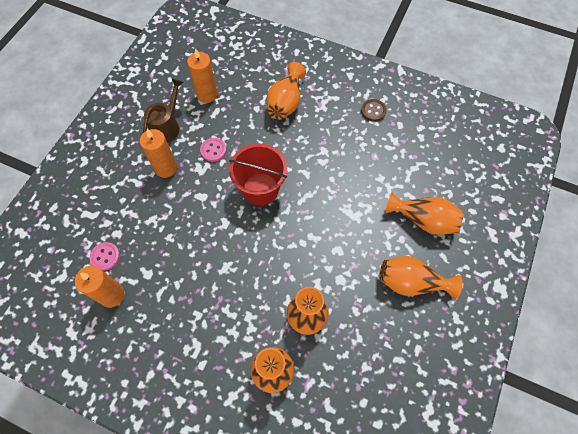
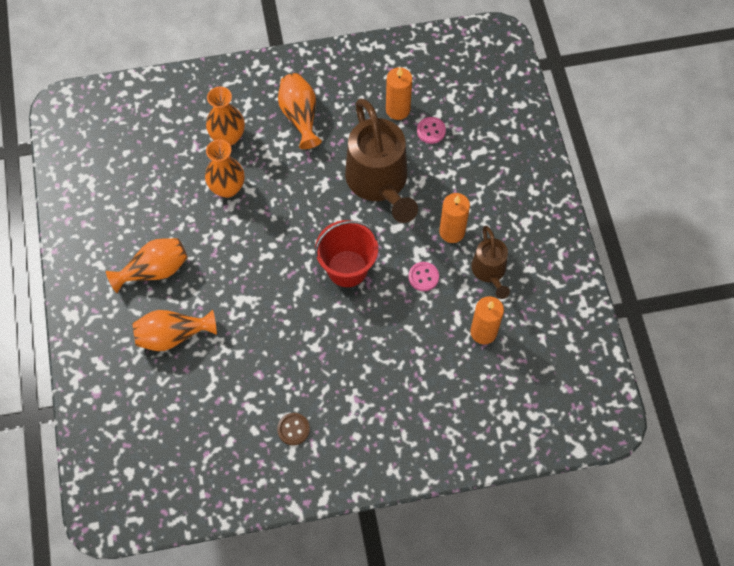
camera: 145 degrees right, 0 degrees up
(183, 239) = (379, 183): none -> brown watering can
(285, 102) = (394, 377): orange vase -> orange vase (300, 116)

